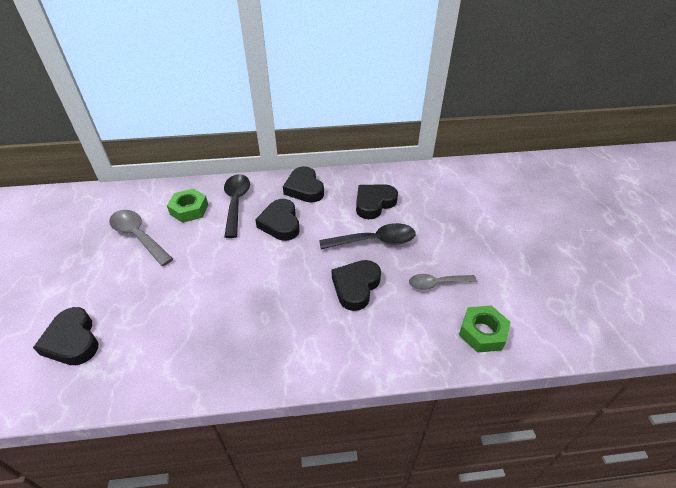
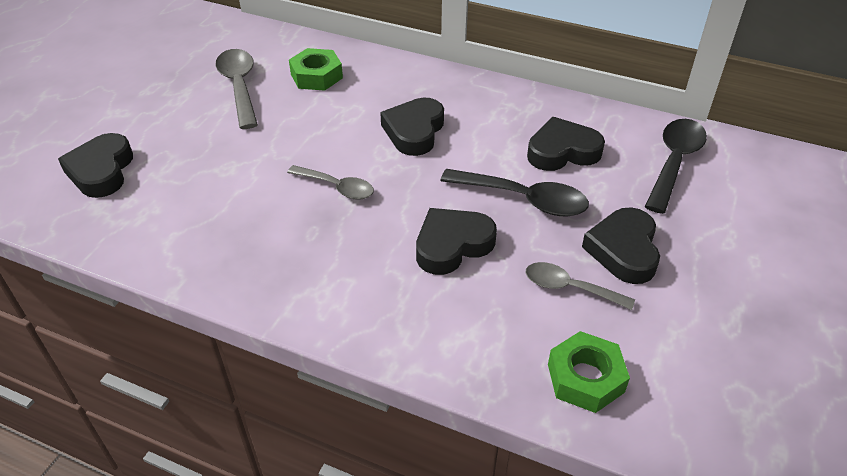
camera: 30 degrees right, 0 degrees up
(236, 203) = (377, 87): black spoon -> black spoon (674, 162)
(258, 280) = (337, 187): none -> grey spoon
(304, 188) = (479, 99): black heart -> black heart (623, 250)

